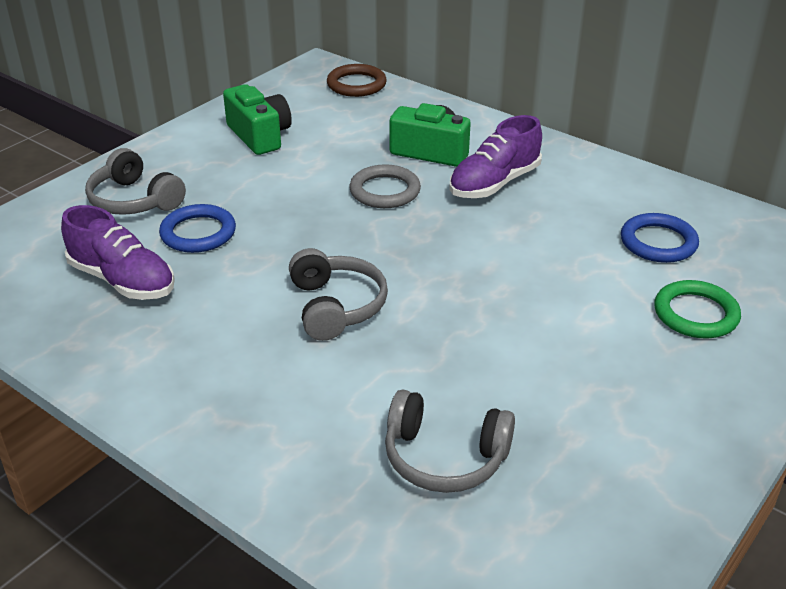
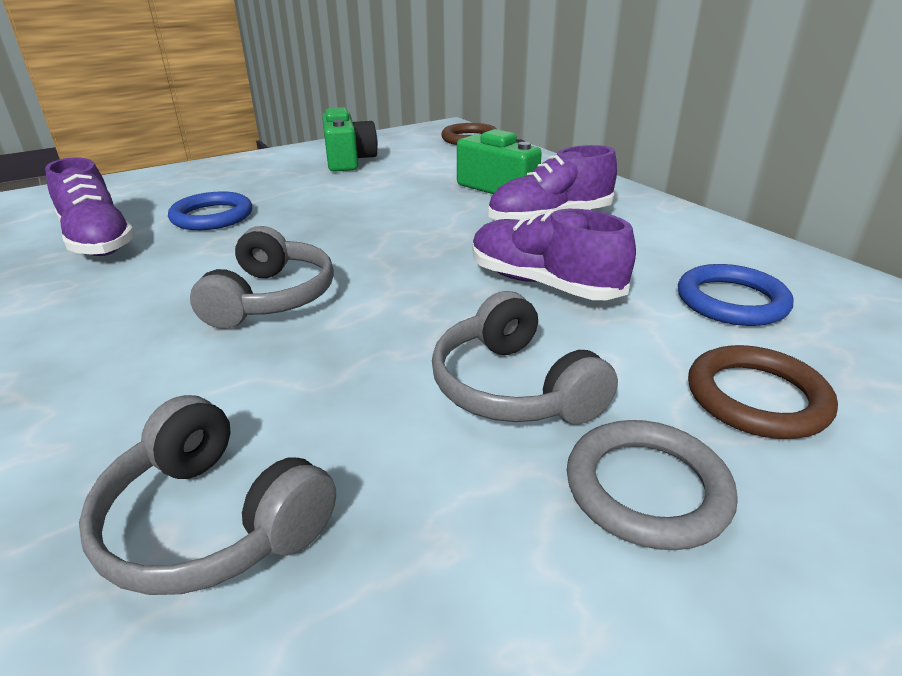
camera: 20 degrees right, 5 degrees down
(134, 200) = (189, 187): grey headphones -> grey headphones (513, 387)
(385, 191) = (425, 210): grey ring -> grey ring (647, 488)
(527, 252) = (543, 284): none -> purple shoe
(696, 314) = (756, 398): green ring -> brown ring

